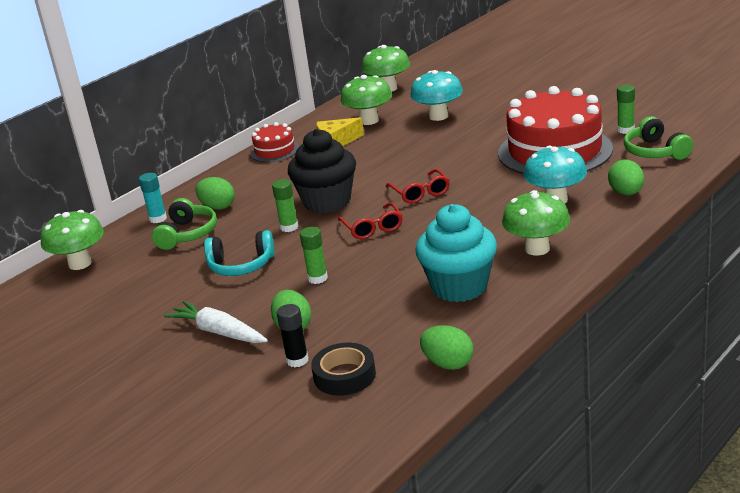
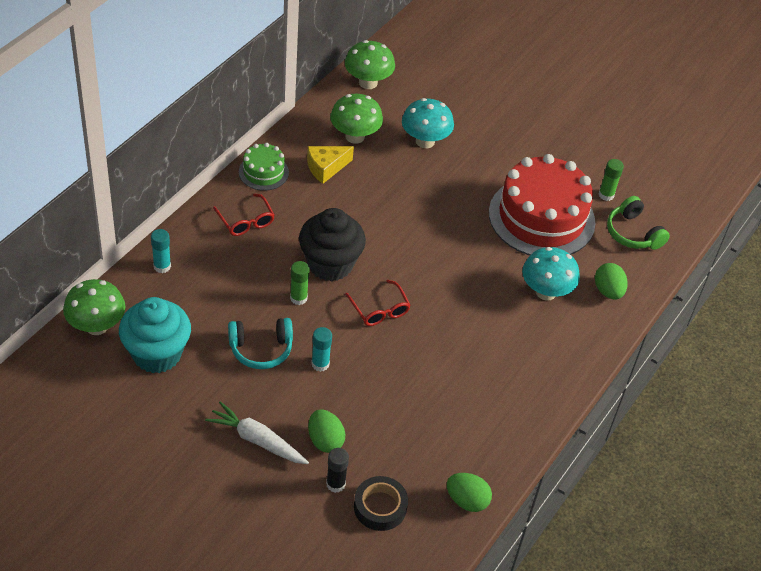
camera: 15 degrees left, 20 degrees up
(187, 234) = (198, 295): green headphones -> none
(218, 207) = (220, 256): green egg -> none
(274, 151) = (263, 172): red cake -> green cake
(301, 271) = (320, 364): none -> turquoise glue stick
(317, 278) = (337, 376): green glue stick -> none
(420, 193) = (419, 263): red glasses -> red glasses (246, 221)
(459, 287) = (468, 403): turquoise cupcake -> turquoise cupcake (157, 354)
(537, 249) = (532, 359): green mushroom -> none

